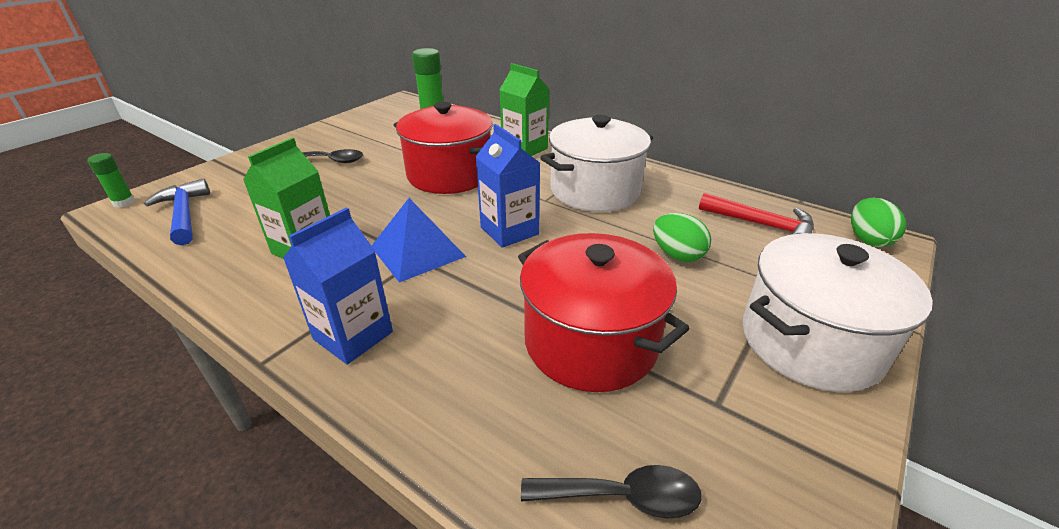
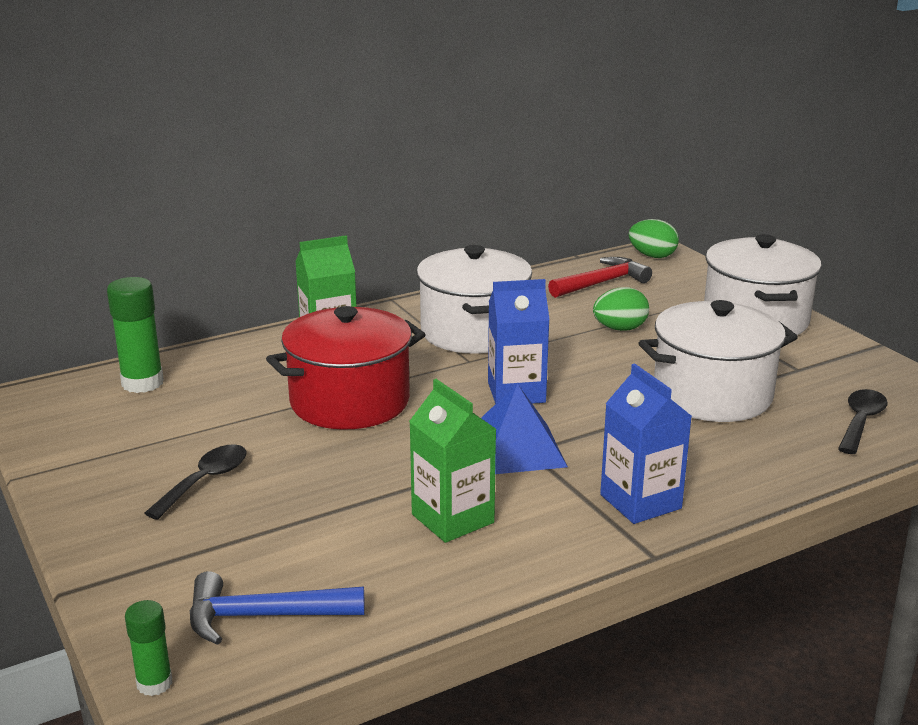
camera: 65 degrees left, 10 degrees down
(590, 342) = (712, 395): red pot -> white pot

